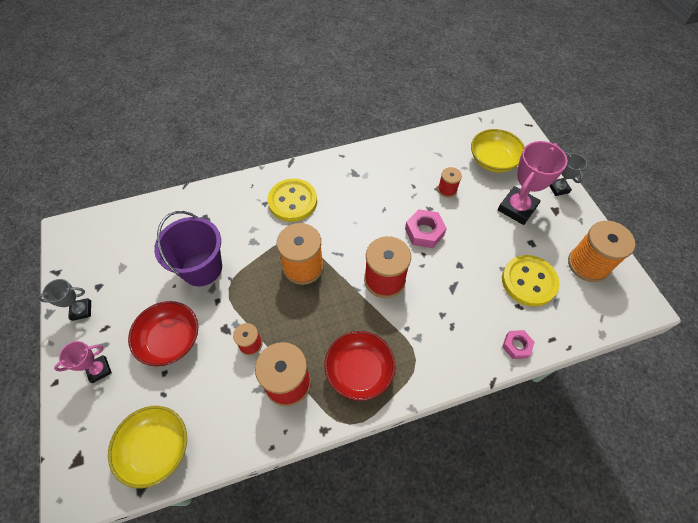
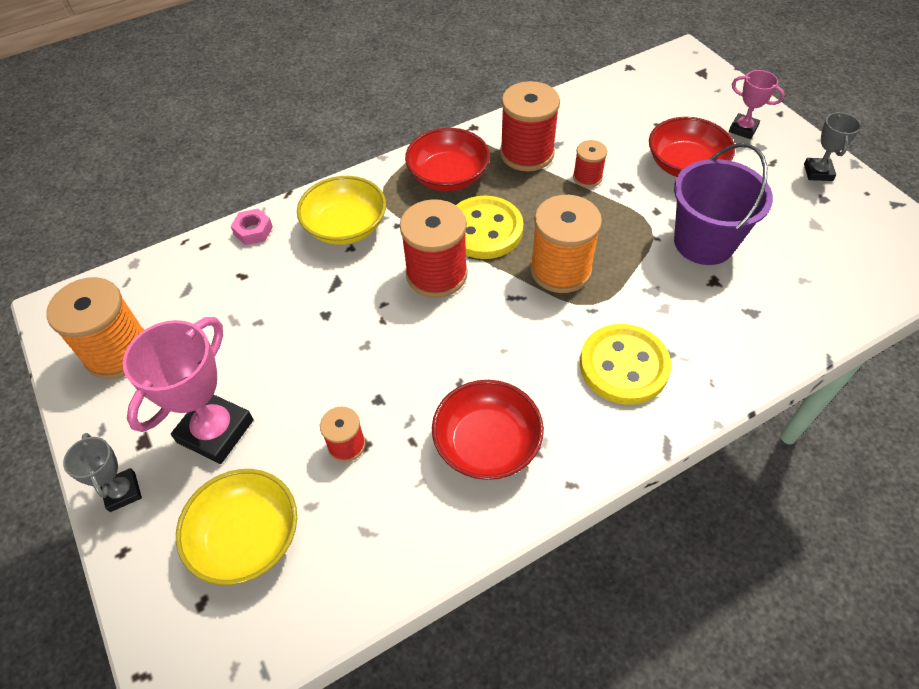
camera: 170 degrees right, 5 degrees down
(81, 310) = (818, 172): grey trophy -> grey trophy turned 60 degrees counterclockwise
(99, 370) = (743, 129): pink trophy -> pink trophy turned 75 degrees clockwise
(156, 448) = (634, 90): yellow bowl -> yellow bowl (345, 227)
(376, 178) = (487, 443): none -> red bowl
(424, 232) = (384, 355): pink nut -> none
(529, 281) = (220, 310): yellow button -> yellow button (484, 230)

